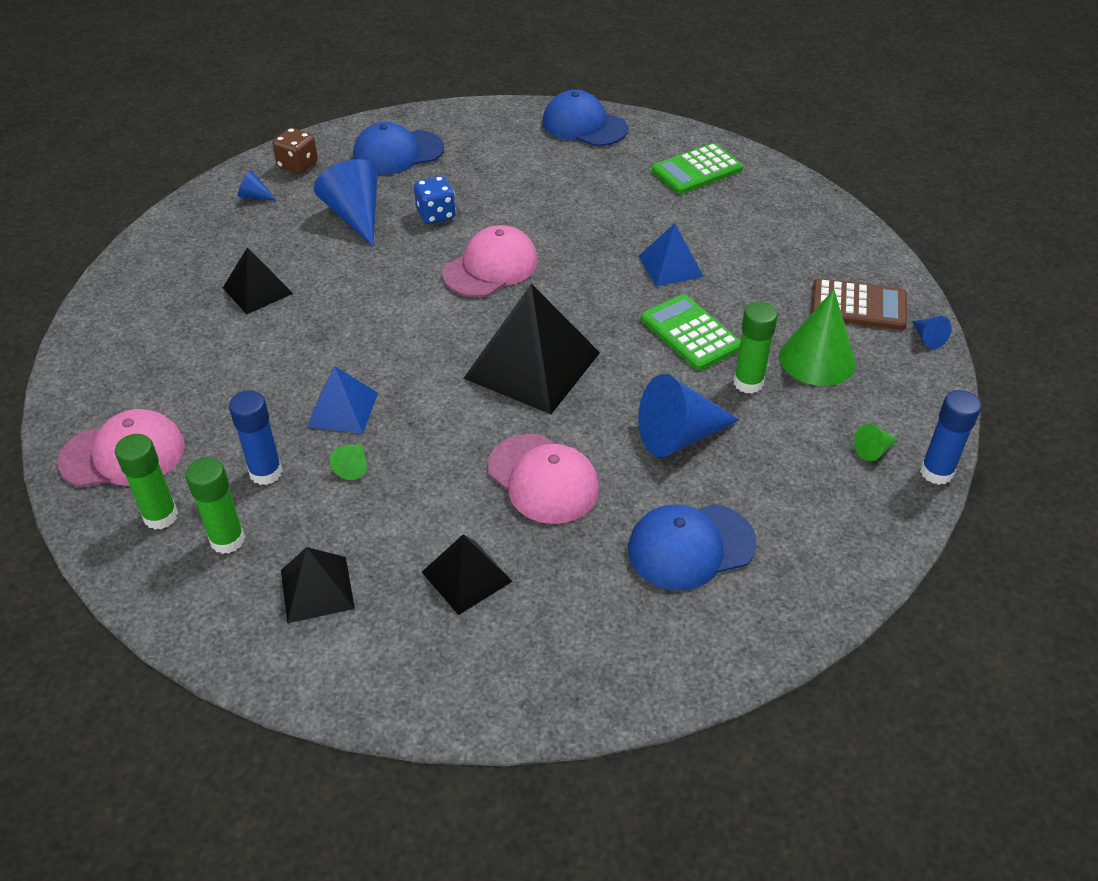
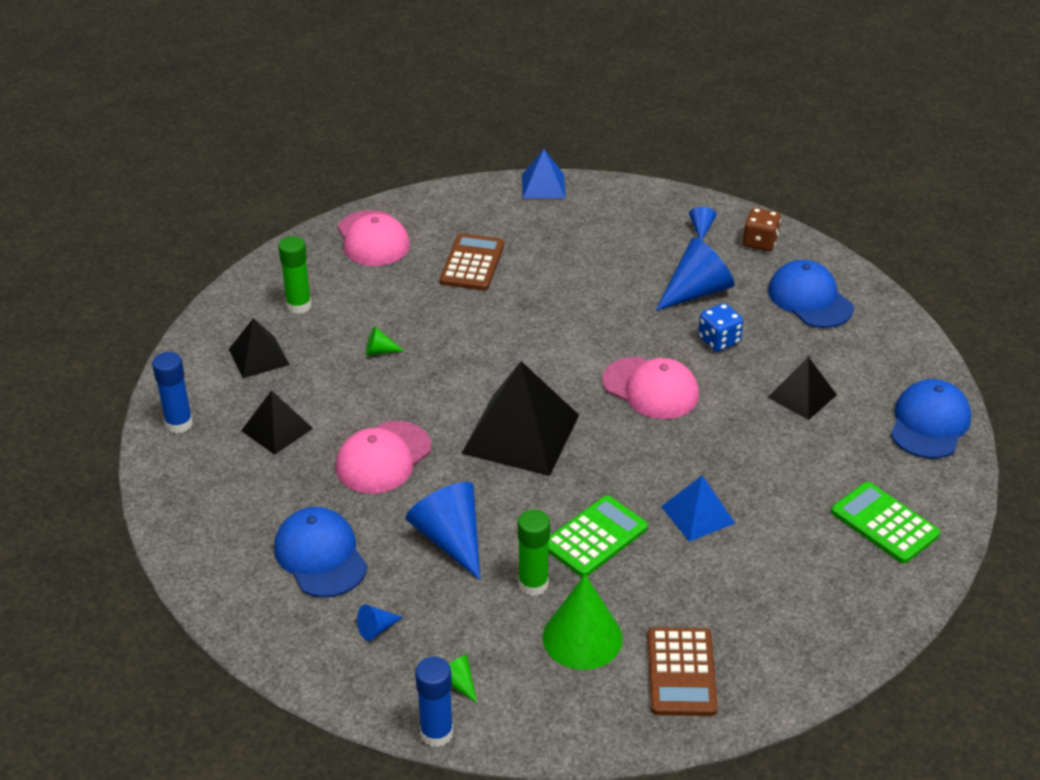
camera: 80 degrees right, 5 degrees down
(161, 516) = (317, 270): green glue stick -> none
(223, 369) = (472, 263): none -> brown calculator
(257, 290) = (572, 259): black pyramid -> black pyramid (802, 396)
(266, 472) = (366, 309): blue glue stick -> blue glue stick (179, 424)
(342, 409) = (441, 333): blue pyramid -> blue pyramid (543, 186)
(927, 338) = (643, 734): blue cone -> blue cone (376, 629)

